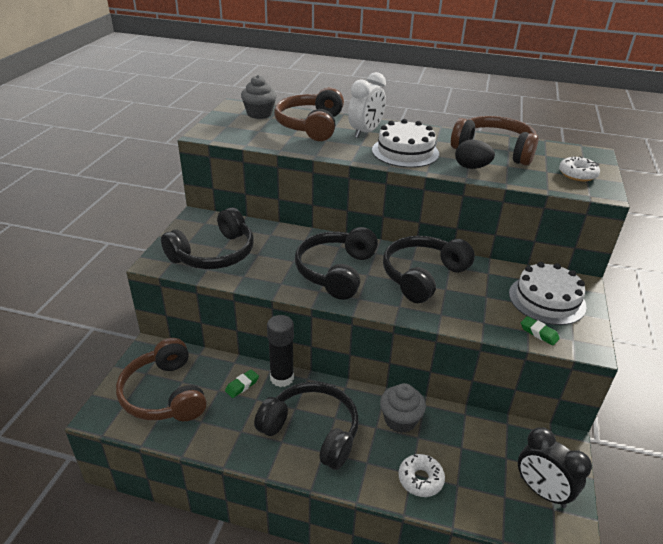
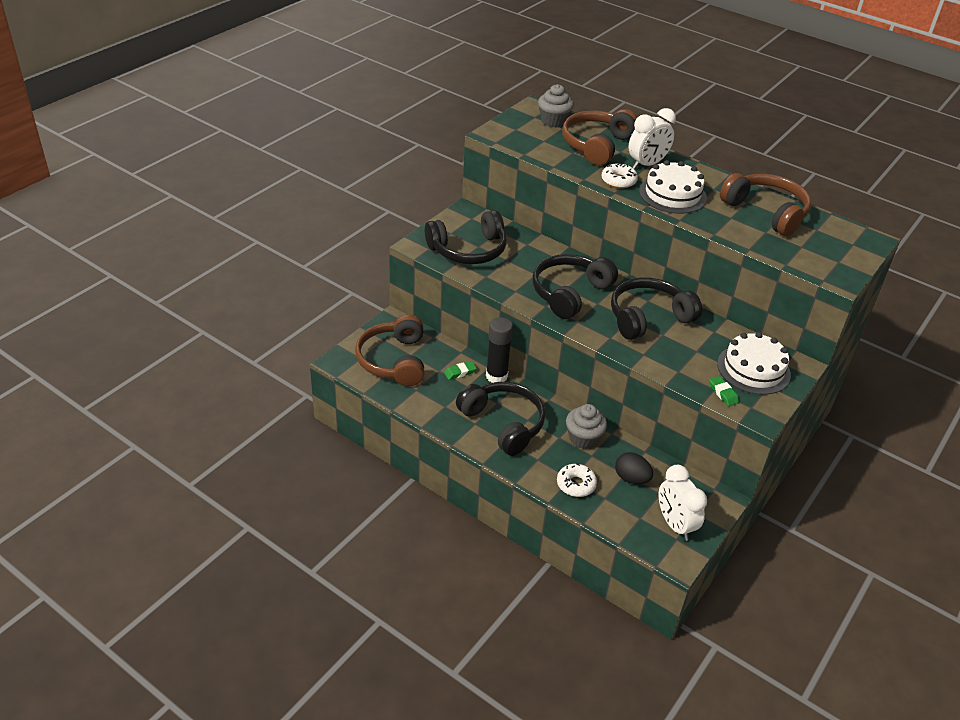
camera: 20 degrees right, 5 degrees up
(471, 167) = (727, 225): black egg -> black egg (631, 478)
(542, 491) = (675, 525): black clock -> white clock
(577, 174) = (831, 257): white donut -> white donut (618, 181)

